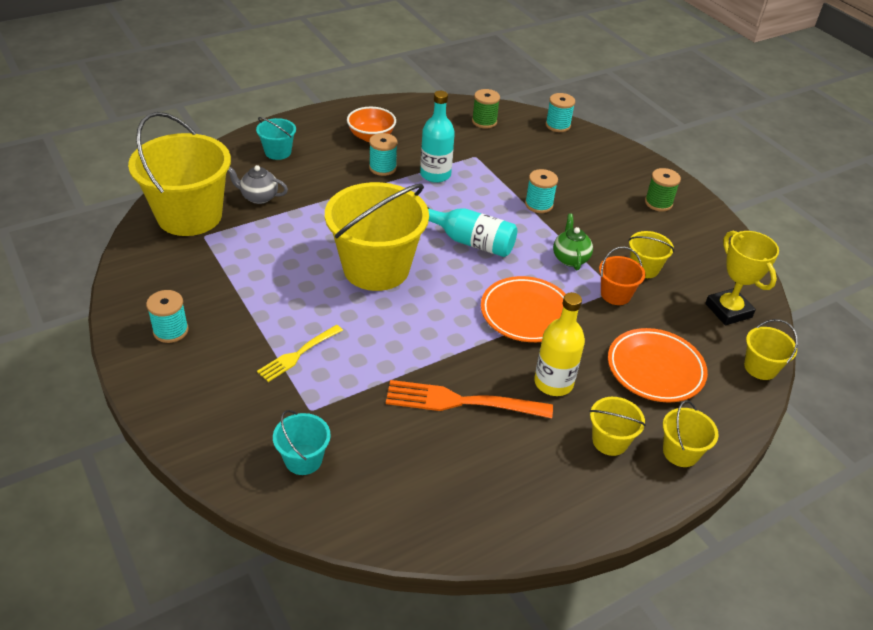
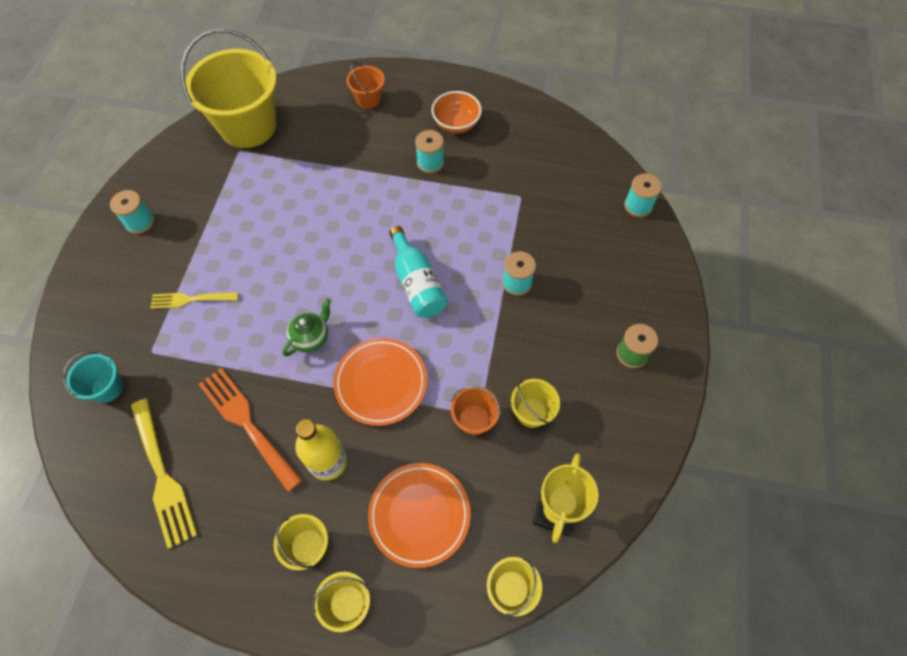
camera: 45 degrees right, 20 degrees up
(258, 197) = (310, 137): grey teapot -> none
(278, 152) = (368, 99): turquoise bucket -> orange bucket
(376, 268) = (320, 259): yellow bucket -> none
(435, 174) = (465, 195): turquoise bottle -> none
(437, 481) = (162, 475): none -> yellow fork
(484, 122) = (572, 162): green spool -> none
(570, 258) = (478, 356): green teapot -> green teapot (311, 337)

